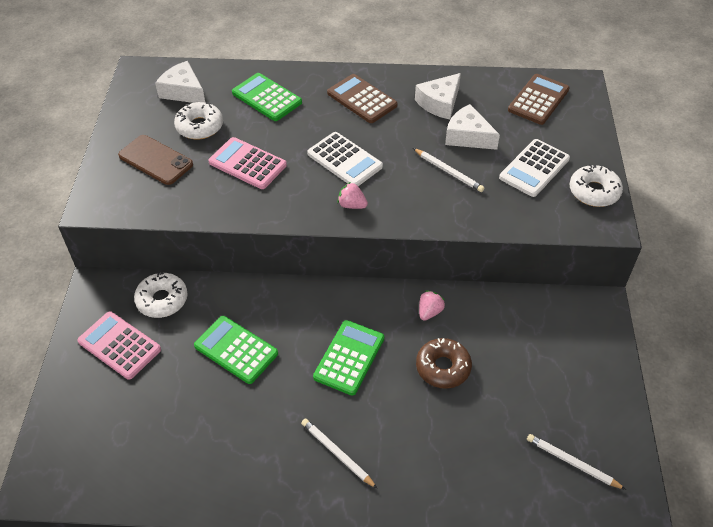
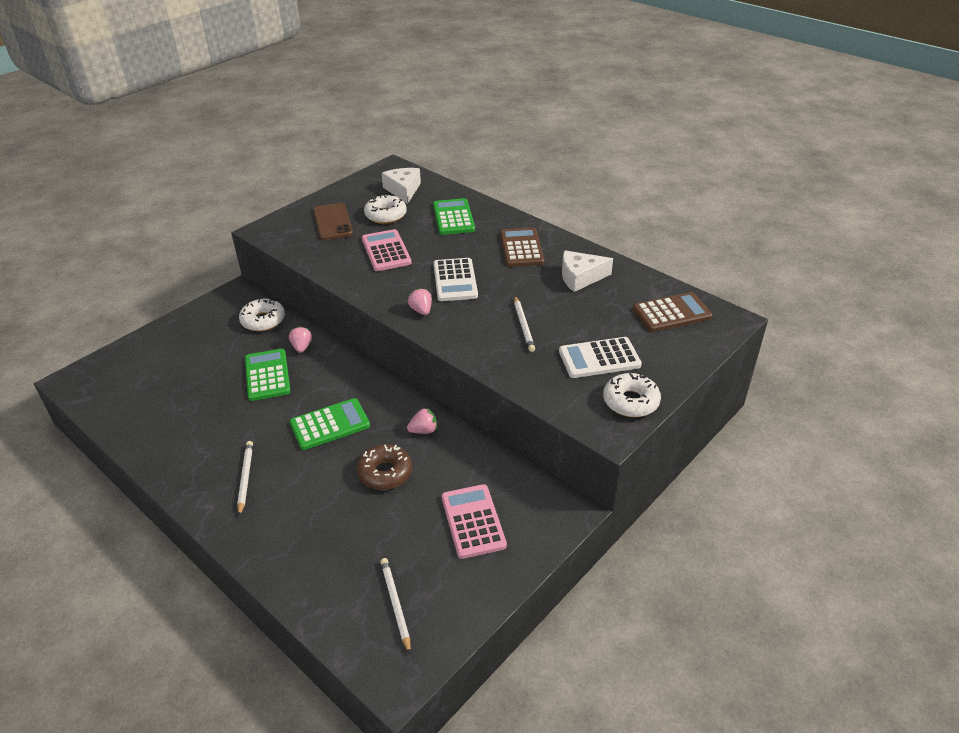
camera: 40 degrees right, 10 degrees down
(119, 345) = (207, 332): pink calculator -> pink calculator (473, 521)
(234, 303) = (302, 347): none -> pink strawberry
(468, 136) = (572, 310): white cheese -> none

